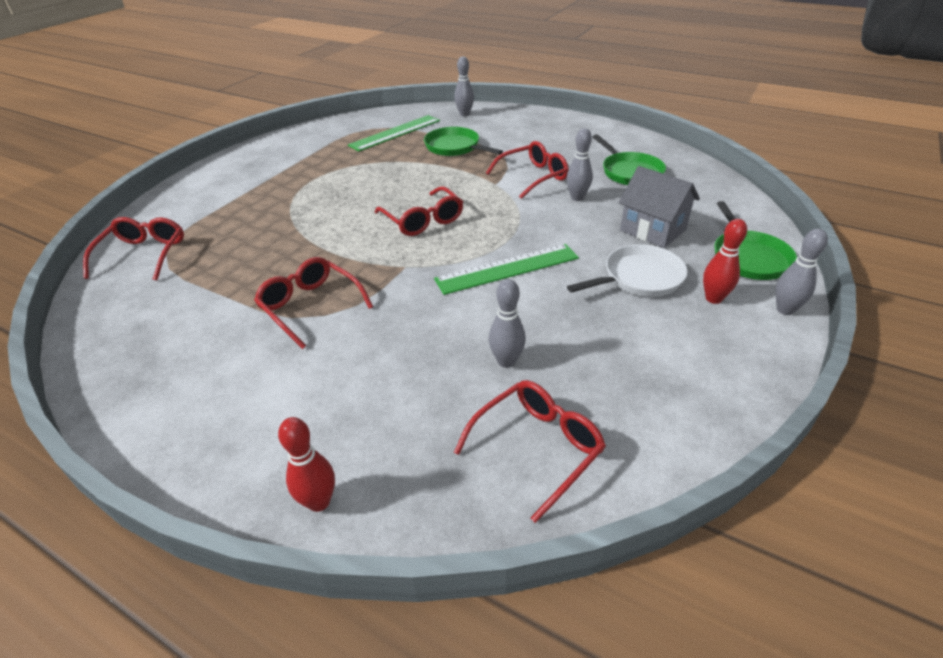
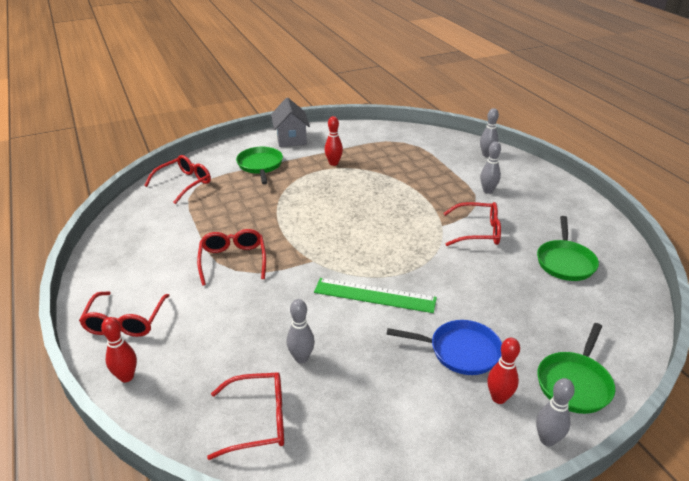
camera: 35 degrees right, 5 degrees down
(318, 170) = (333, 163): none -> red bowling pin
(395, 133) = (416, 152): green ruler -> none
(422, 220) = (359, 231): red glasses -> red glasses (125, 321)
(455, 147) = (446, 181): green pan -> green pan (260, 165)
(577, 198) = (492, 264): grey bowling pin -> grey bowling pin (488, 191)
(639, 278) = (460, 351): white pan -> blue pan
(652, 230) = (520, 320): grey house -> grey house (291, 139)

